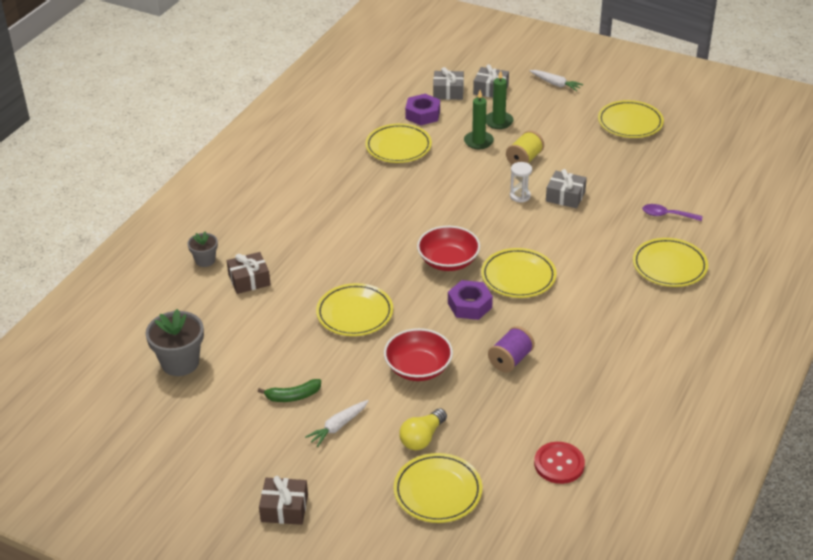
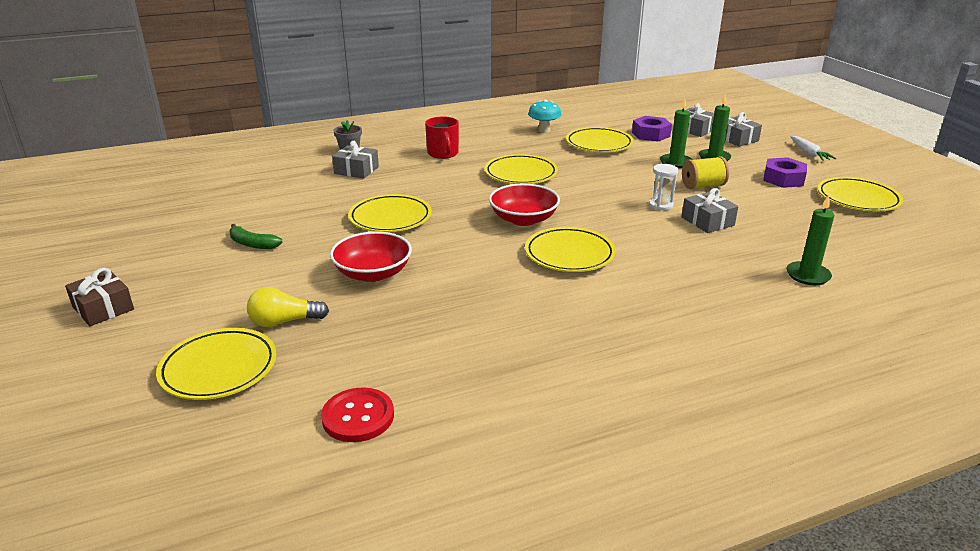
camera: 40 degrees right, 10 degrees down
(180, 362) = (227, 192): grey flower pot -> none
(249, 280) = (356, 170): brown gift -> grey gift
(291, 222) = (443, 153): none -> red mug
(334, 151) = (544, 130): none -> turquoise mushroom
(338, 426) = (242, 278): white carrot -> none
(469, 305) = (491, 254): purple nut -> purple nut (783, 179)
(510, 360) = (460, 307): purple spool -> none
(667, 215) = (808, 275): purple spoon -> green candle
(669, 266) = (751, 315): yellow plate -> yellow plate (521, 174)

